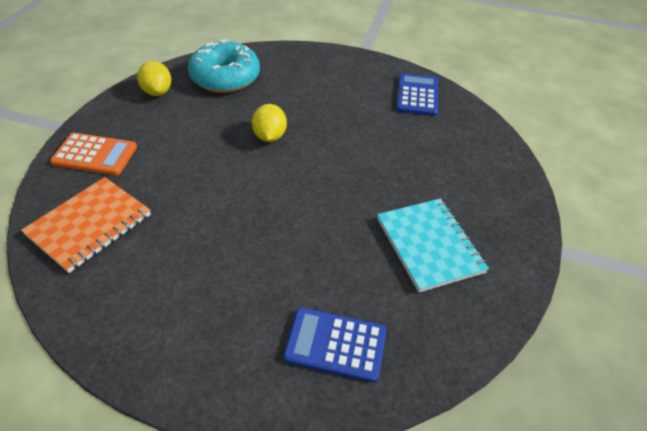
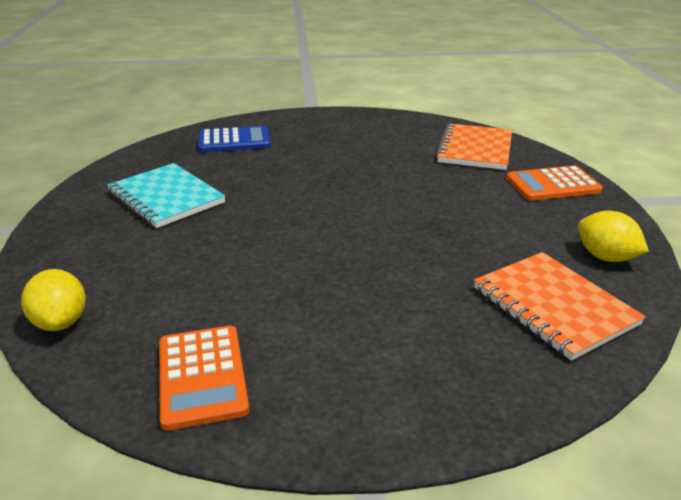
camera: 160 degrees right, 15 degrees down
(225, 77) = (553, 306): turquoise donut -> orange notebook
(269, 136) = (398, 245): yellow lemon -> yellow lemon (61, 322)
(417, 95) = (202, 376): blue calculator -> orange calculator

